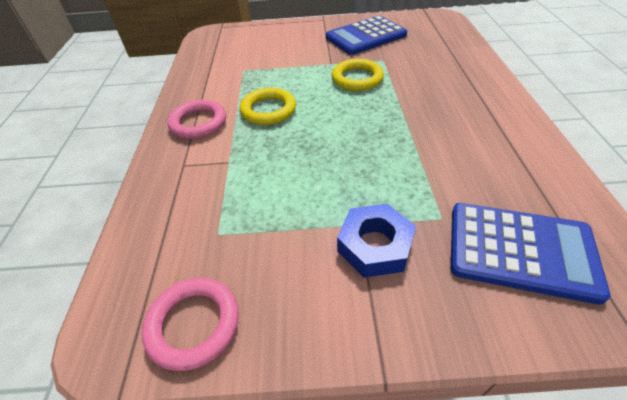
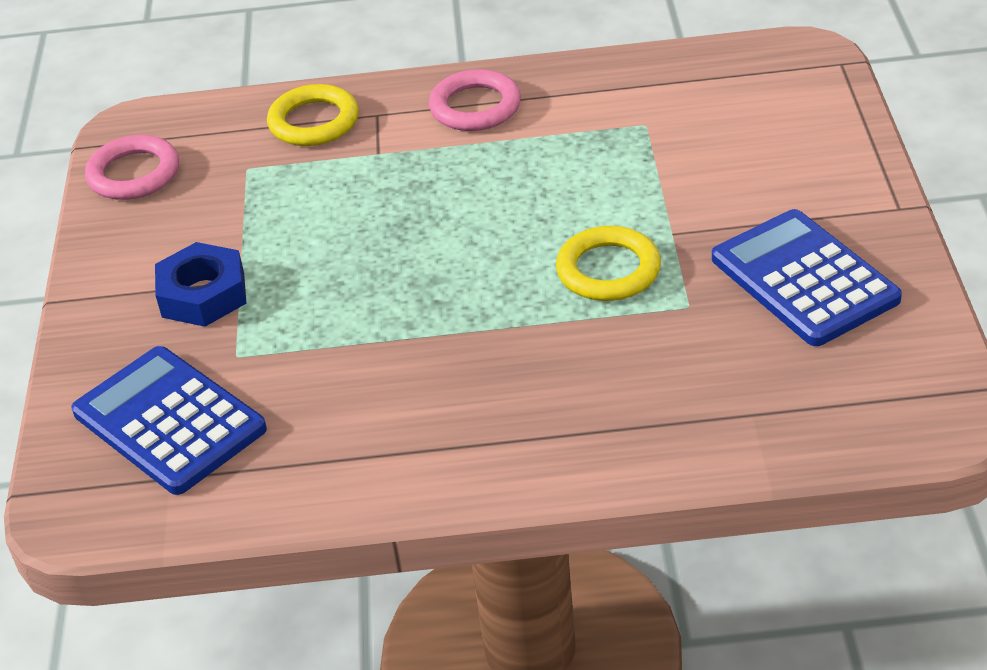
camera: 90 degrees right, 5 degrees down
(268, 110) = (506, 172): yellow ring -> yellow ring (314, 122)
(520, 250) = (169, 421): blue calculator -> blue calculator turned 120 degrees clockwise

